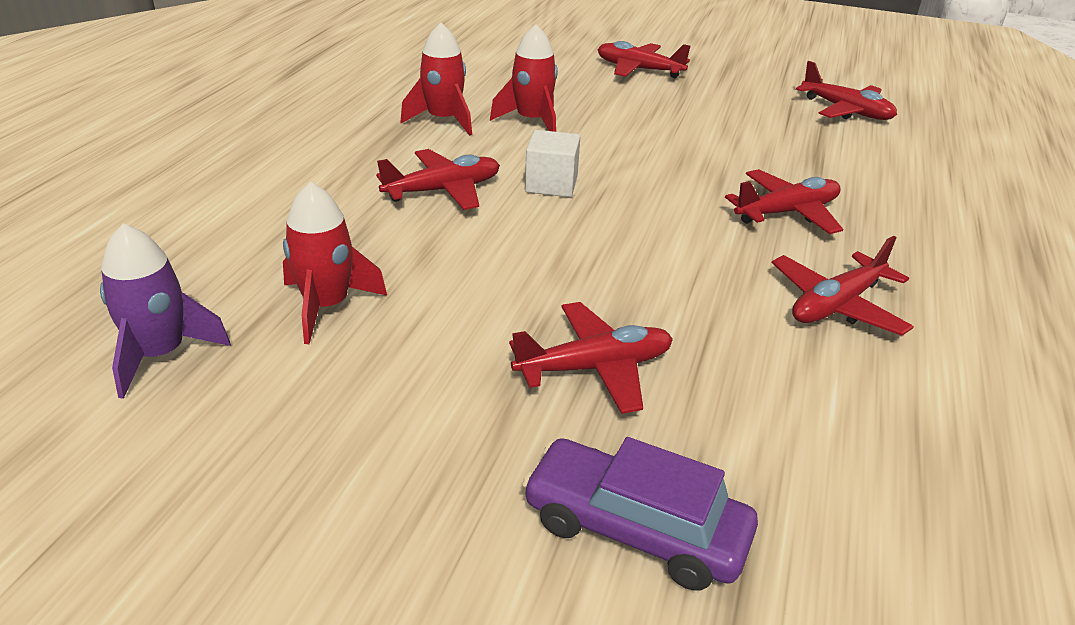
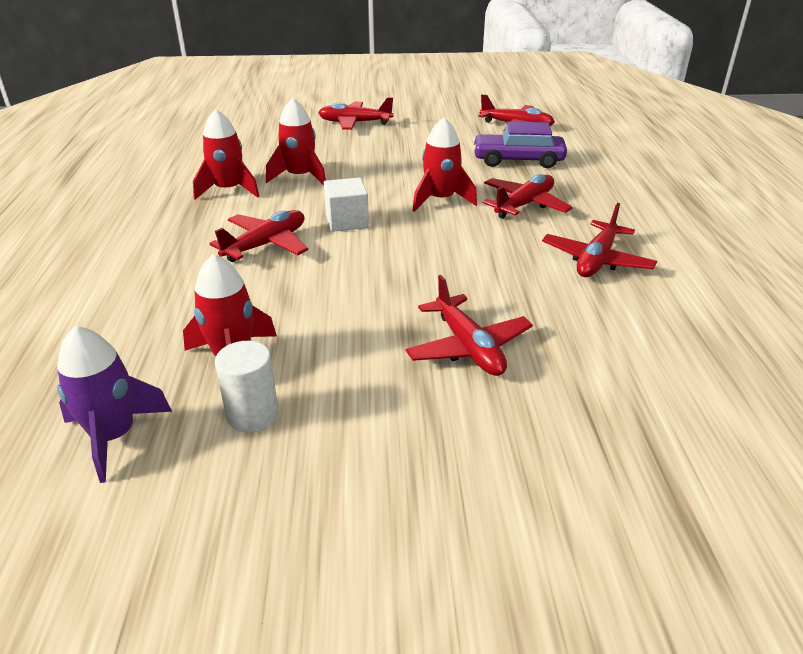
camera: 20 degrees left, 0 degrees up
(306, 374) = (252, 415): none -> white cylinder
(594, 368) = (468, 347): red plane -> red plane turned 105 degrees clockwise
(635, 528) = (570, 450): purple car -> purple car (518, 160)
(682, 183) = (440, 200): none -> red rocket

